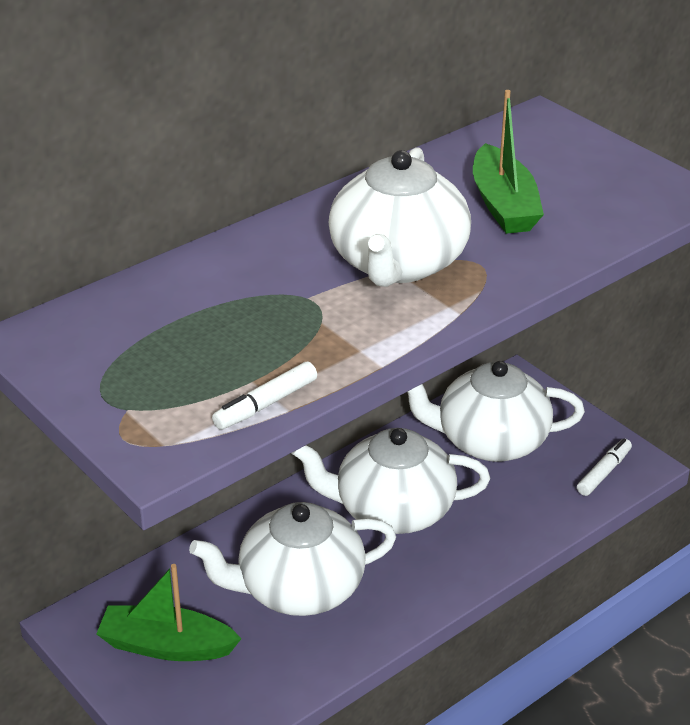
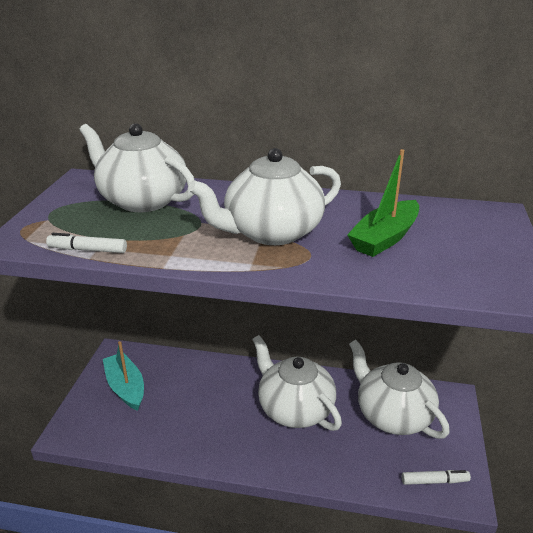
camera: 50 degrees right, 5 degrees down
(167, 646) = (126, 387): green boat -> turquoise boat
(299, 589) = (204, 408): white teapot -> white teapot (142, 200)

